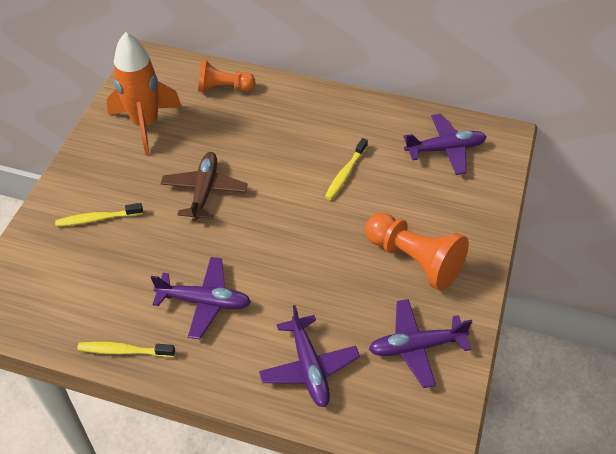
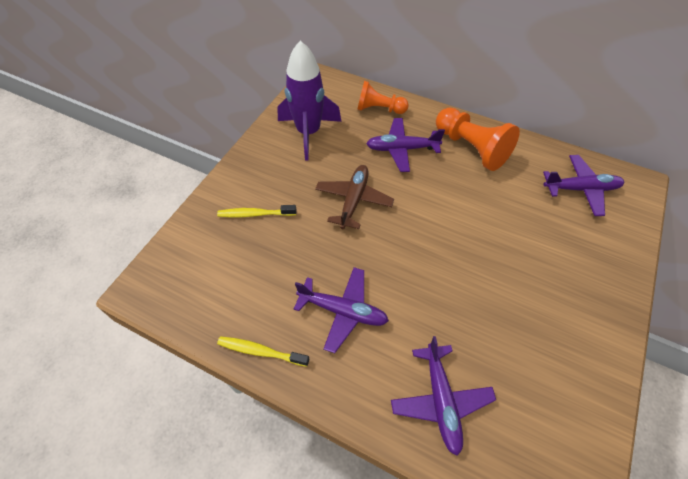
camera: 10 degrees right, 5 degrees up
(145, 124) = (308, 133): orange rocket -> purple rocket
(345, 173) = (485, 200): yellow toothbrush -> none
(414, 260) = (550, 297): orange pawn -> orange pawn (471, 148)
(416, 347) = (552, 395): purple plane -> purple plane (401, 149)

